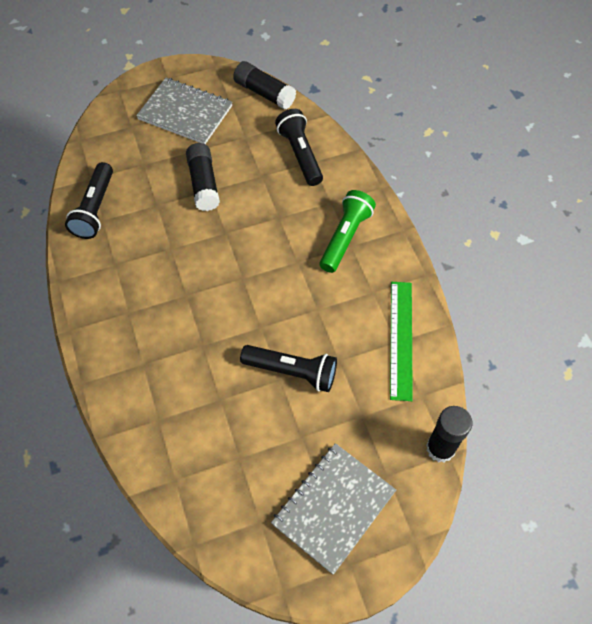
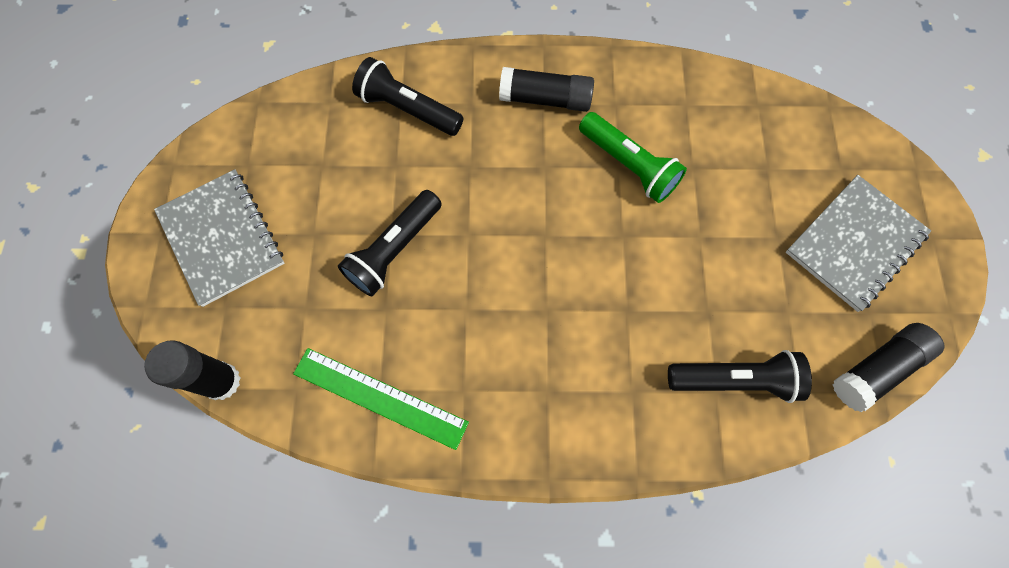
camera: 110 degrees right, 10 degrees up
(95, 209) = (706, 100): black flashlight -> black flashlight (408, 109)
(204, 184) = (713, 232): black glue stick -> black glue stick (545, 99)
(345, 237) = (563, 388): green flashlight -> green flashlight (628, 165)

